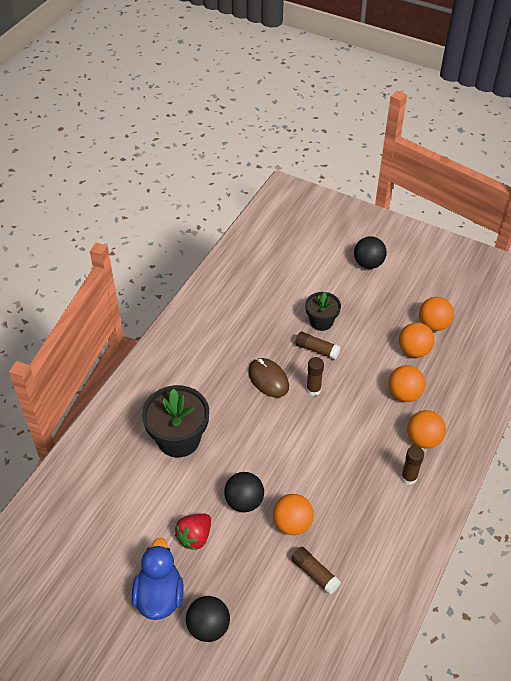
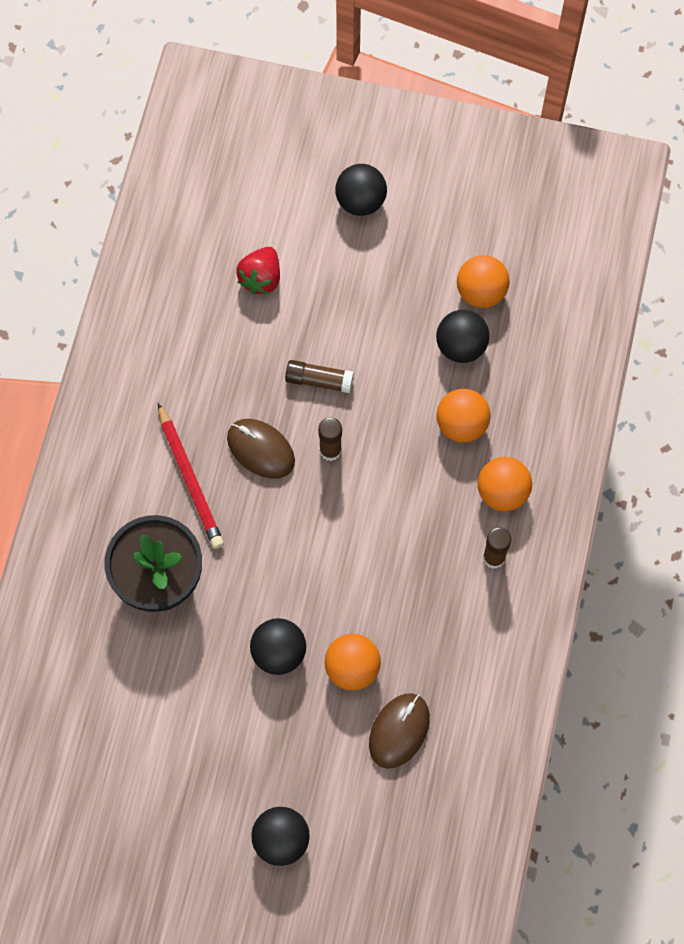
camera: 15 degrees left, 20 degrees up
(159, 596) = (205, 816): blue duck -> none
(195, 537) = (227, 722): red strawberry -> red strawberry (261, 278)
(217, 386) = (190, 480): none -> red pencil
(315, 573) = (399, 731): brown glue stick -> brown mouse
(321, 321) = (313, 328): black flower pot -> none
(414, 350) = (461, 346): orange ball -> black ball

